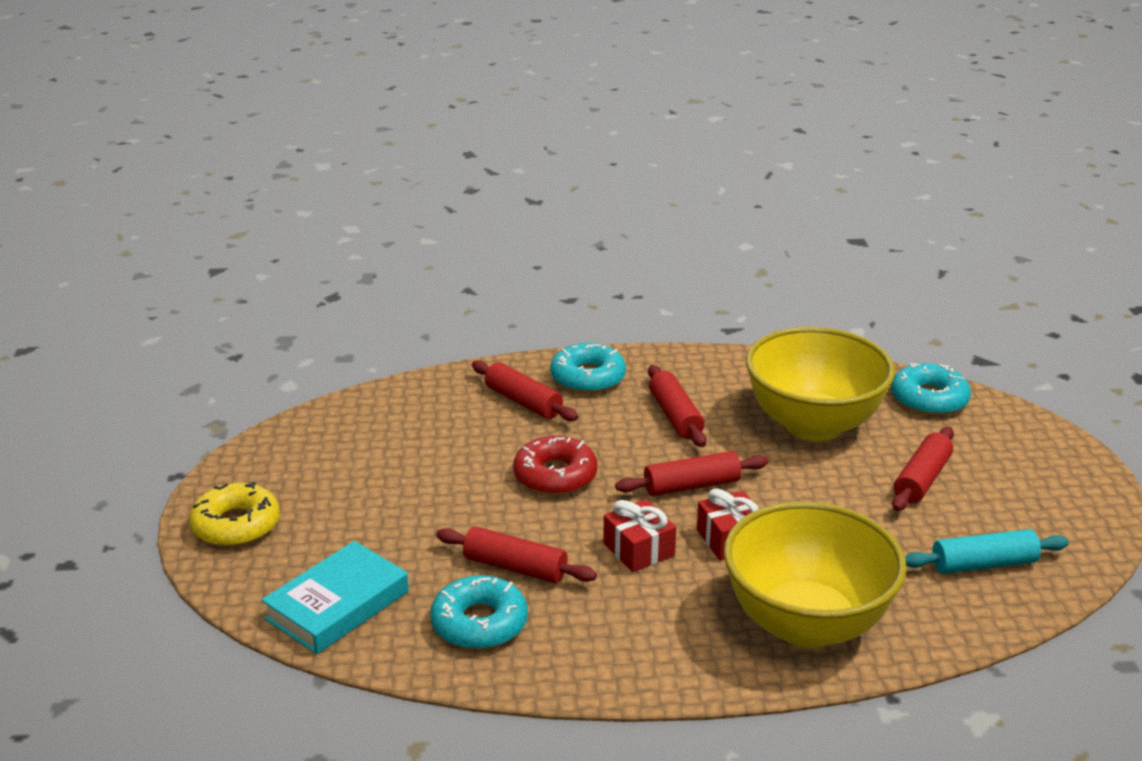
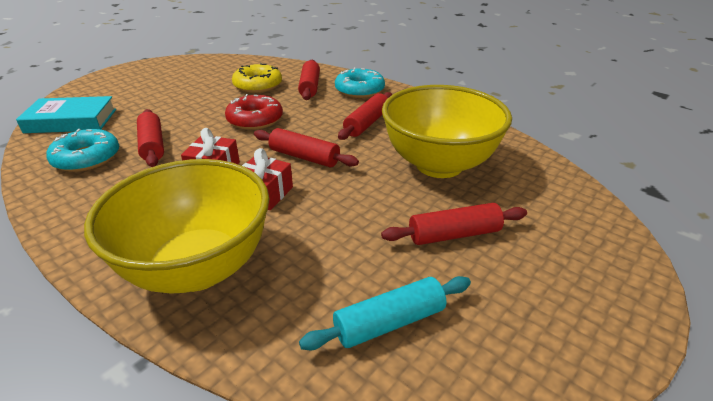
camera: 45 degrees right, 5 degrees up
(236, 525) = (117, 79): yellow donut -> yellow donut (258, 85)
(929, 399) = (556, 191): turquoise donut -> none
(983, 564) = (389, 323): turquoise rolling pin -> turquoise rolling pin turned 60 degrees counterclockwise

